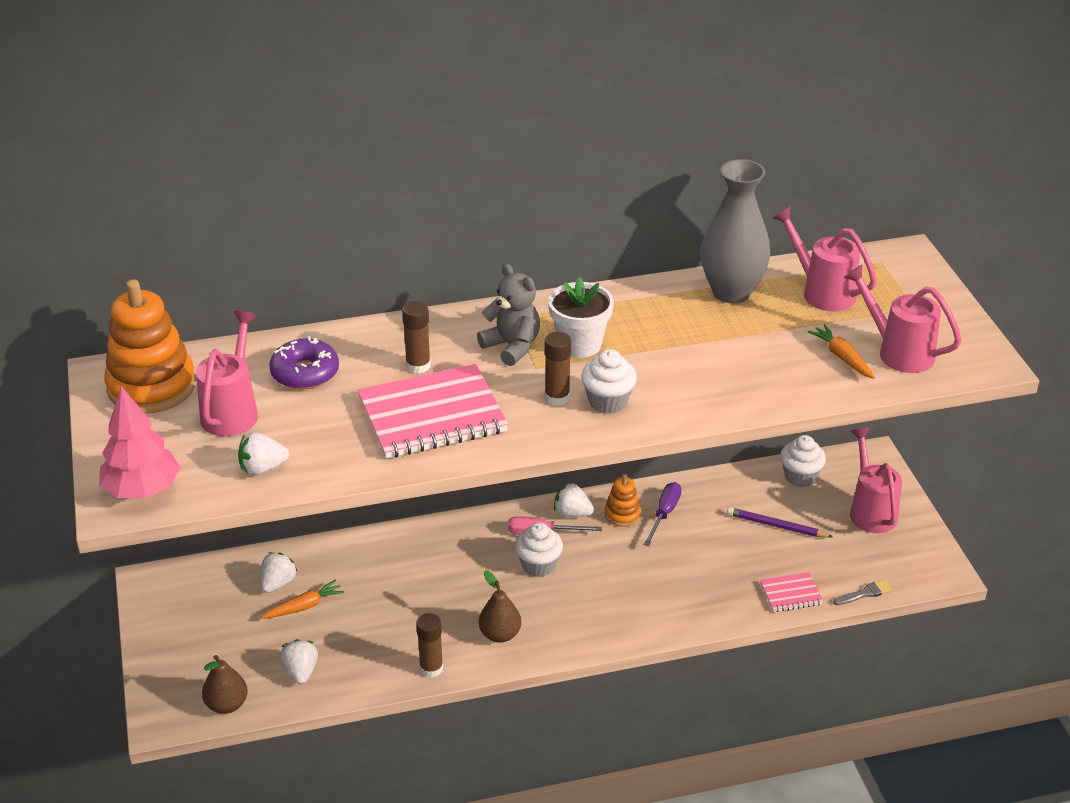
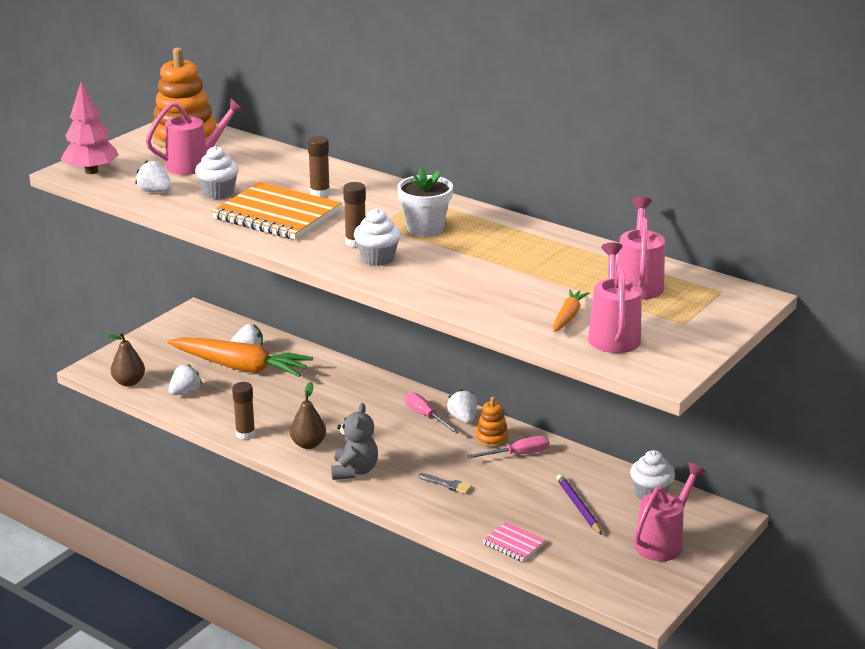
camera: 50 degrees right, 10 degrees down
(303, 606) = (240, 367): orange carrot -> orange carrot, size x2.22
(305, 373) = (261, 168): purple donut -> none
(432, 415) = (277, 215): pink notebook -> orange notebook
(512, 346) = (386, 210): grey teddy bear -> grey teddy bear (354, 471)
(538, 565) = (393, 429): white cupcake -> white cupcake (218, 192)
(664, 514) = (518, 454): purple screwdriver -> pink screwdriver
(731, 292) = (577, 253): grey vase -> none
(865, 593) = (563, 577): grey brush -> grey brush (447, 484)

